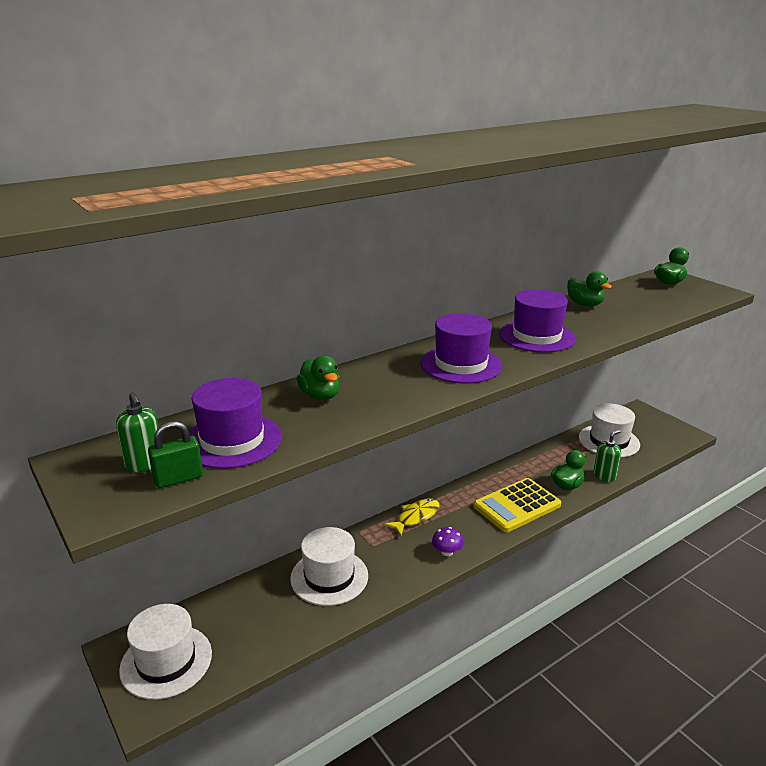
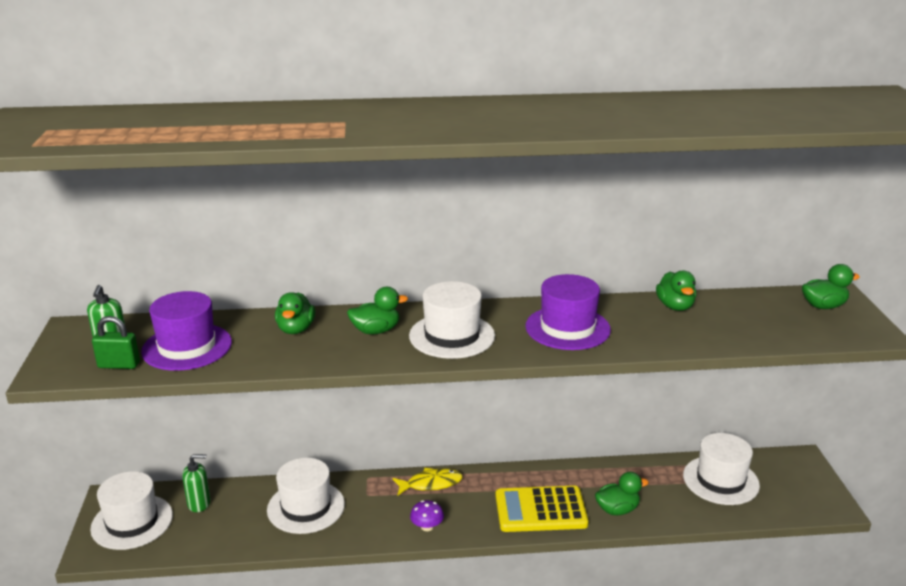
camera: 30 degrees right, 0 degrees up
(394, 377) = (376, 331): none -> green duck
(461, 364) = (452, 336): purple hat -> white hat
(604, 476) = (672, 515): green soap dispenser -> green soap dispenser (199, 503)

